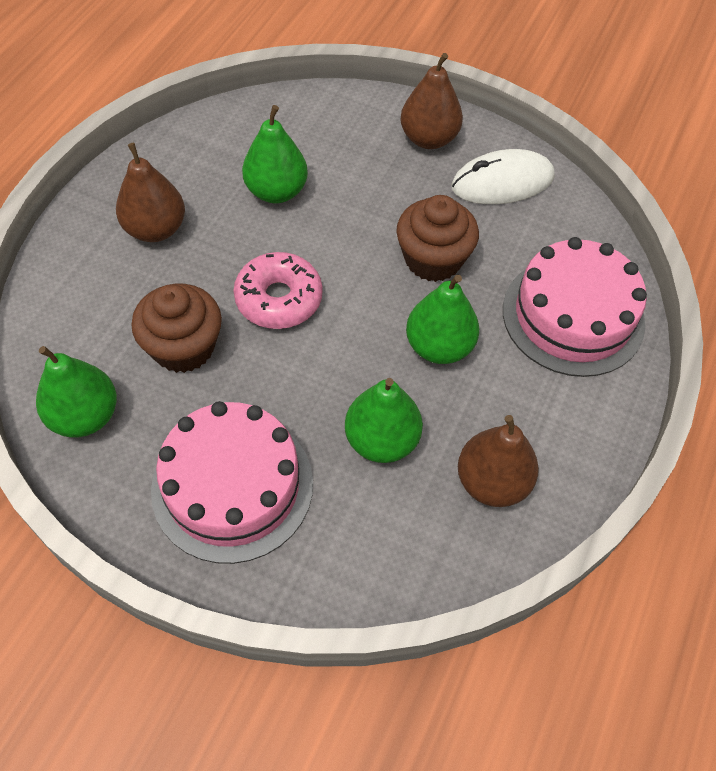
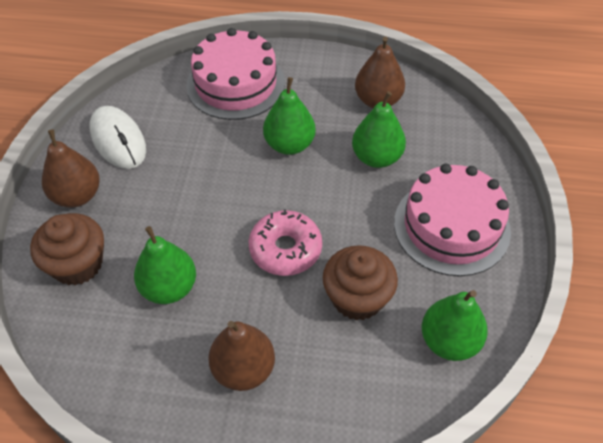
camera: 105 degrees left, 5 degrees down
(433, 259) = (211, 164): brown cupcake -> brown cupcake (77, 264)

